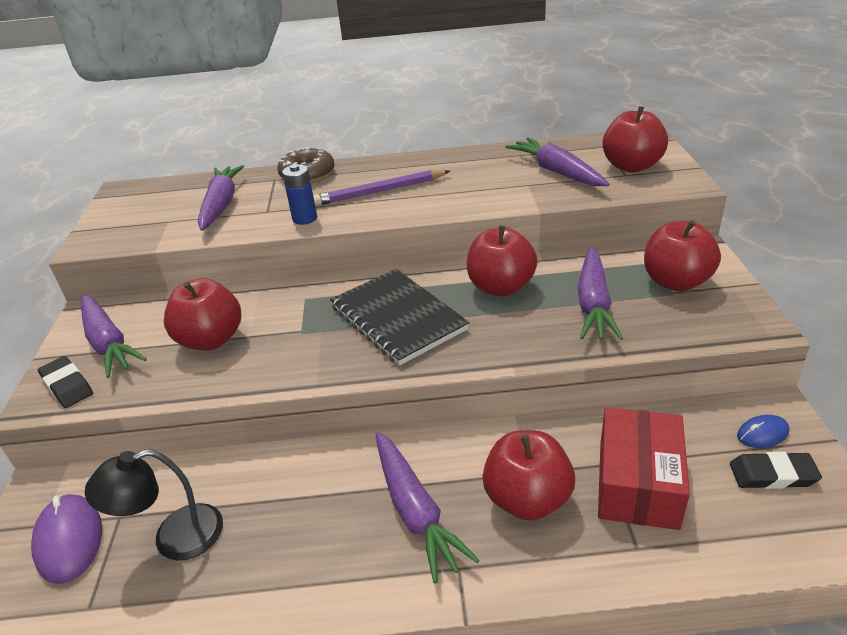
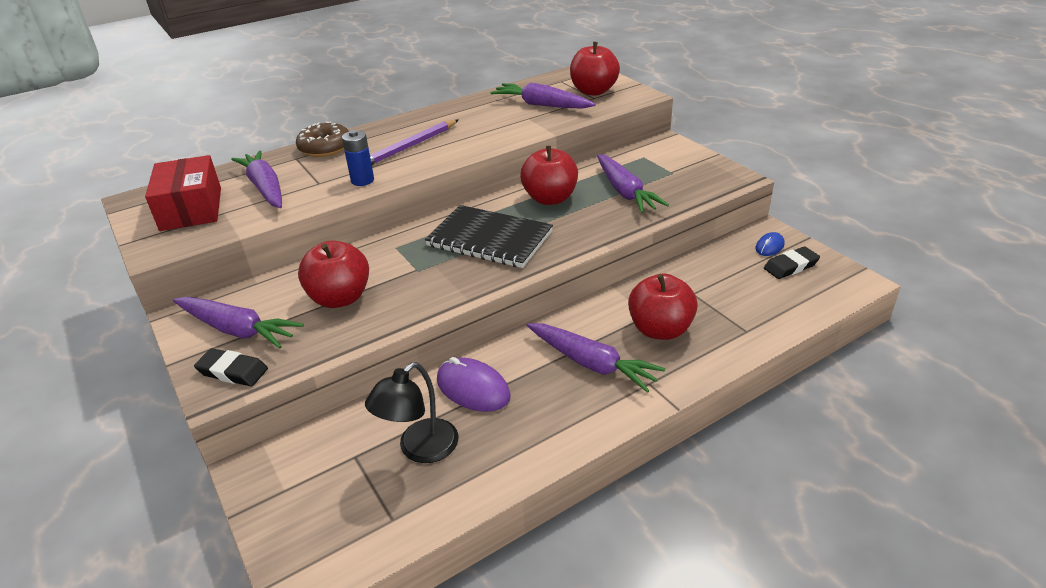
camera: 30 degrees left, 0 degrees up
(69, 540) = (325, 488): purple mouse -> purple mouse (473, 388)
(637, 483) = (720, 297): red box -> red box (191, 209)
(675, 282) = (668, 165): red apple -> none

